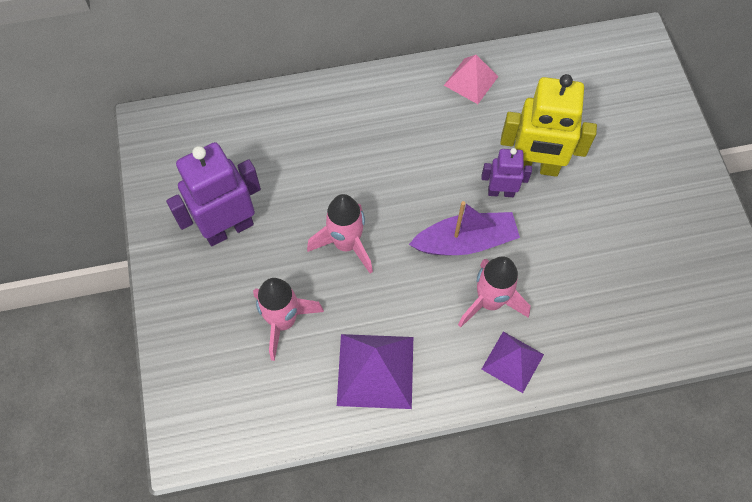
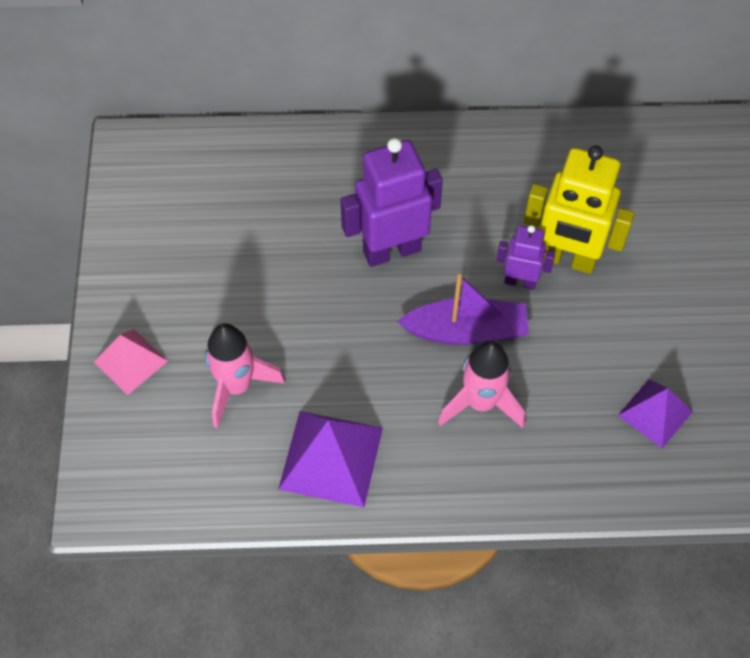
camera: 10 degrees right, 5 degrees down
(228, 228) = (195, 274): purple robot -> purple robot (391, 250)
(346, 244) = (326, 312): pink rocket -> none
(471, 81) = (511, 151): pink pyramid -> pink pyramid (130, 361)
(512, 361) = (493, 474): purple pyramid -> purple pyramid (655, 413)

